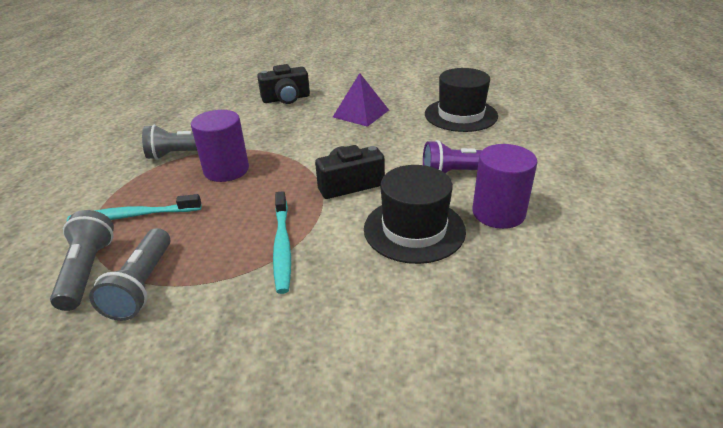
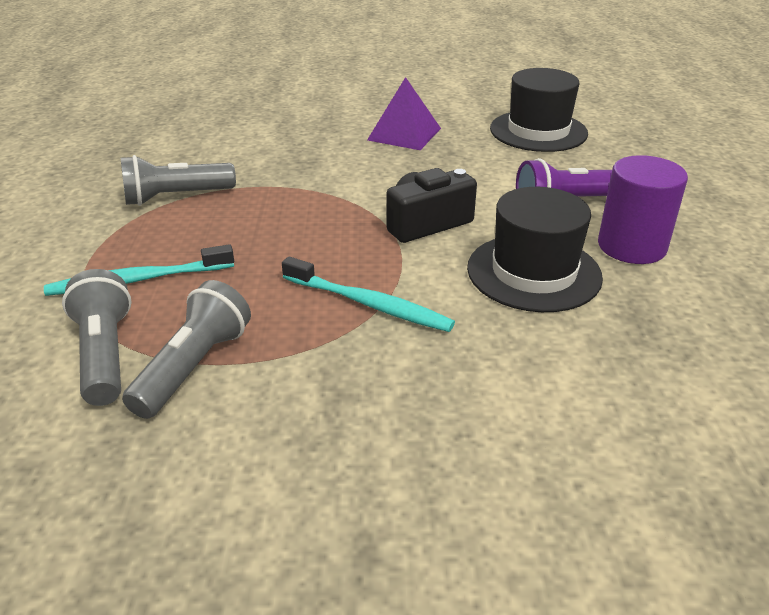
camera: 10 degrees left, 0 degrees up
(142, 285) = (194, 366): grey flashlight -> grey flashlight turned 150 degrees counterclockwise
(226, 170) = (247, 214): purple cylinder -> none
(282, 246) = (368, 304): turquoise toothbrush -> turquoise toothbrush turned 45 degrees counterclockwise
(286, 99) = (291, 119): black camera -> none

